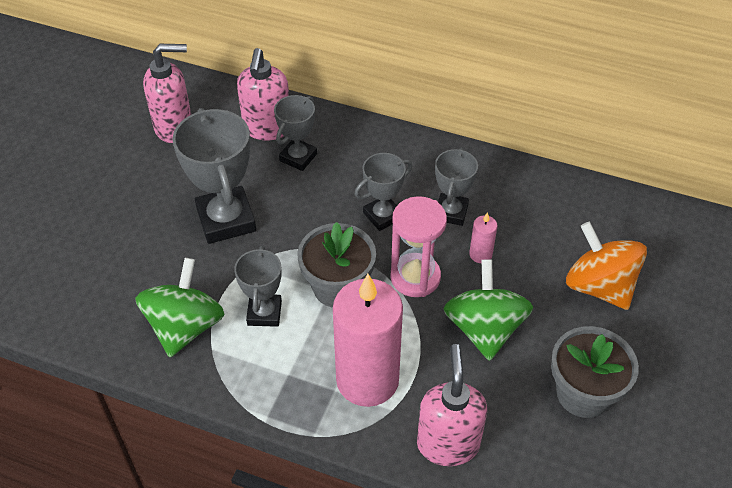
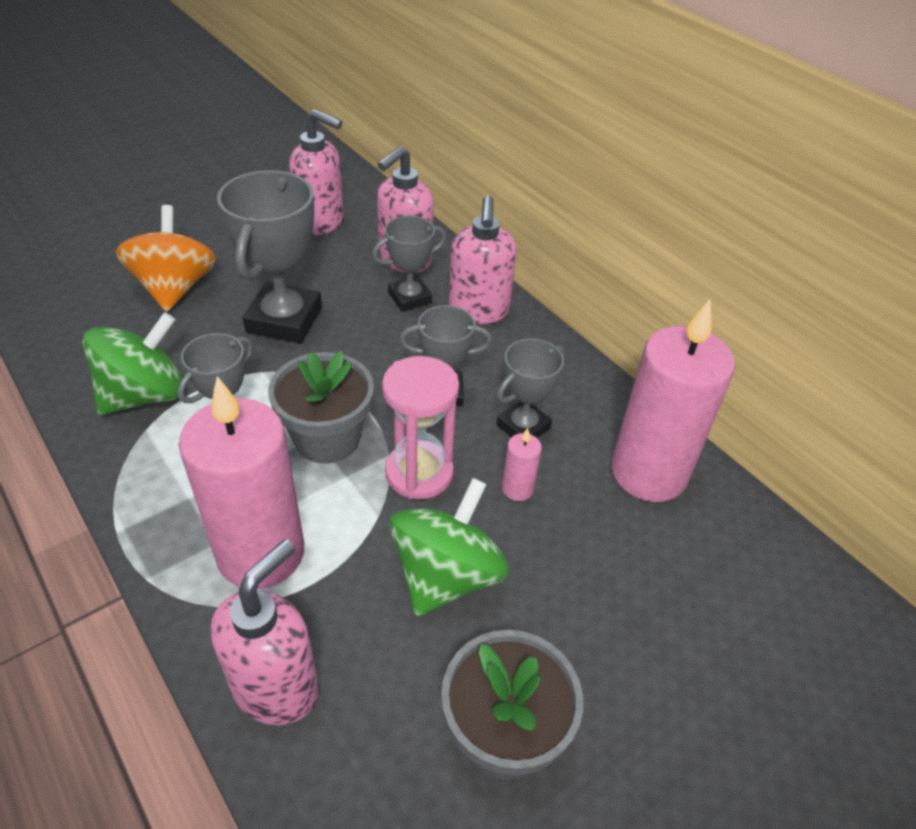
camera: 30 degrees right, 5 degrees down
(354, 143) = (478, 311): none -> pink soap dispenser
(545, 202) = (648, 473): none -> pink candle
(599, 286) = (640, 608): orange spinning top -> orange spinning top (175, 288)

